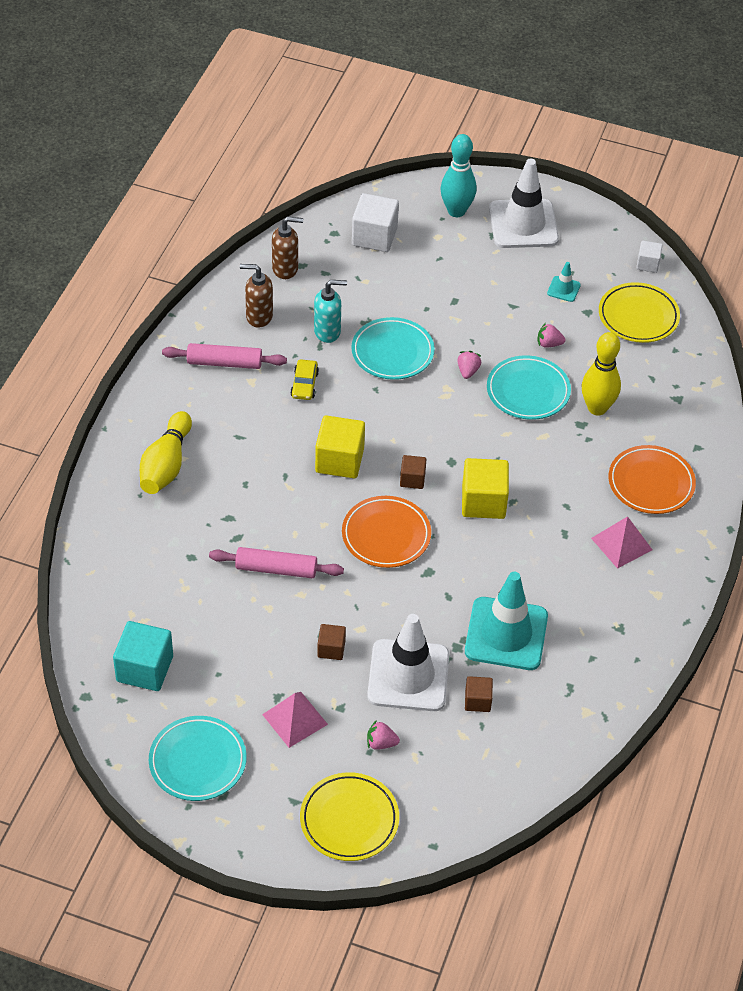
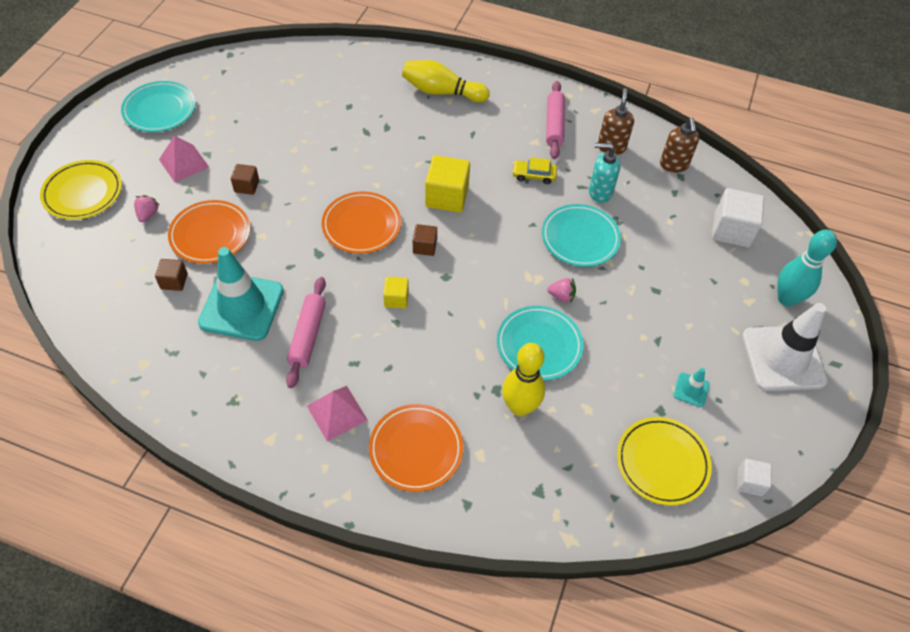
camera: 90 degrees right, 5 degrees up
(144, 669) = (247, 82): turquoise cube -> none
(276, 569) = (332, 154): pink rolling pin -> pink rolling pin (307, 336)
(327, 332) = (599, 192): turquoise soap dispenser -> turquoise soap dispenser turned 105 degrees clockwise
(408, 675) = (210, 235): white traffic cone -> orange plate
(483, 502) = (396, 299): yellow cube -> yellow cube, size x0.55
(549, 344) = (607, 369): pink strawberry -> none

